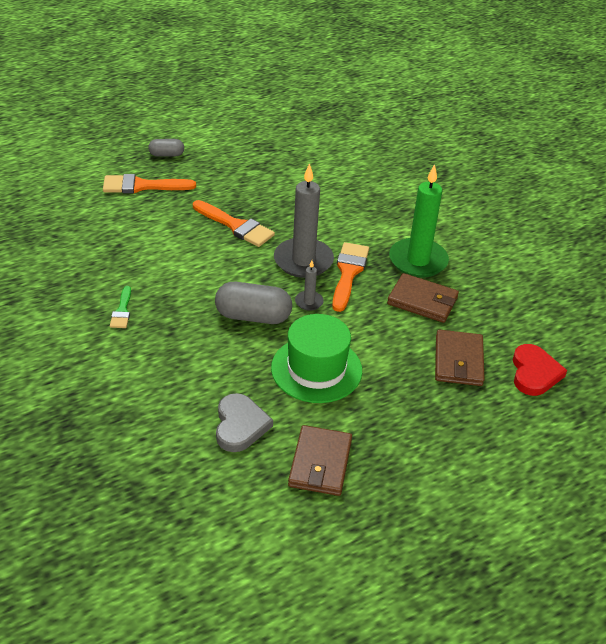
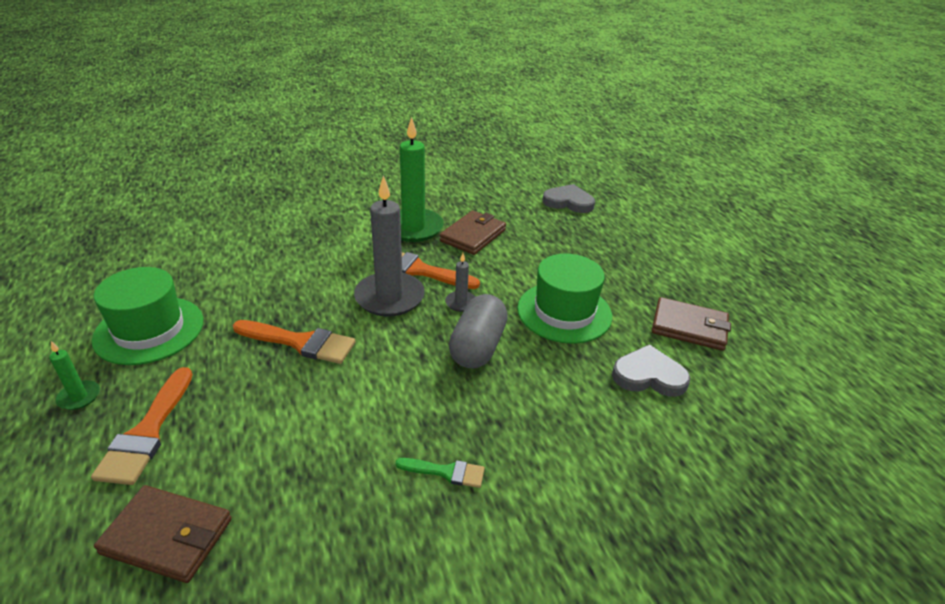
camera: 80 degrees left, 5 degrees down
(166, 155) = (79, 397): grey capsule -> green candle
(232, 161) = (149, 330): none -> green hat
(235, 226) = (300, 342): orange brush -> orange brush turned 60 degrees clockwise
(458, 361) = (554, 232): brown wallet -> brown wallet (167, 536)
(534, 373) = (568, 202): red heart -> grey heart

